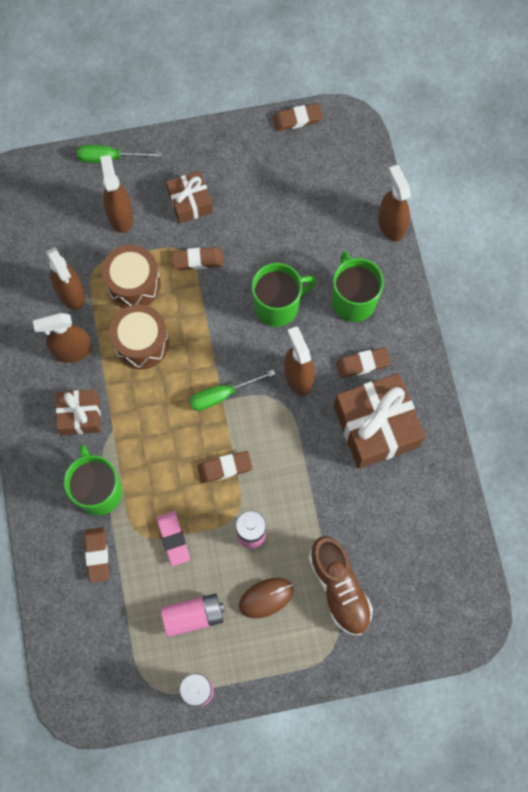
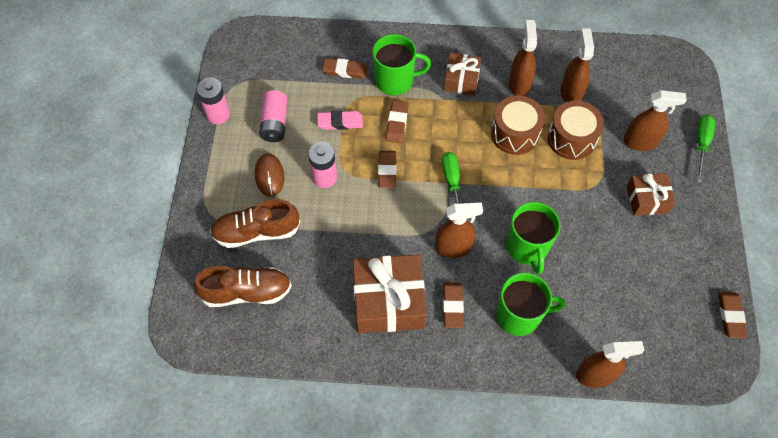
camera: 105 degrees right, 10 degrees down
(71, 294) = (571, 93): brown spray bottle -> brown spray bottle turned 105 degrees clockwise
(198, 260) = (586, 193): brown eraser -> brown eraser (397, 123)
(411, 574) = (247, 292): none -> brown shoe

